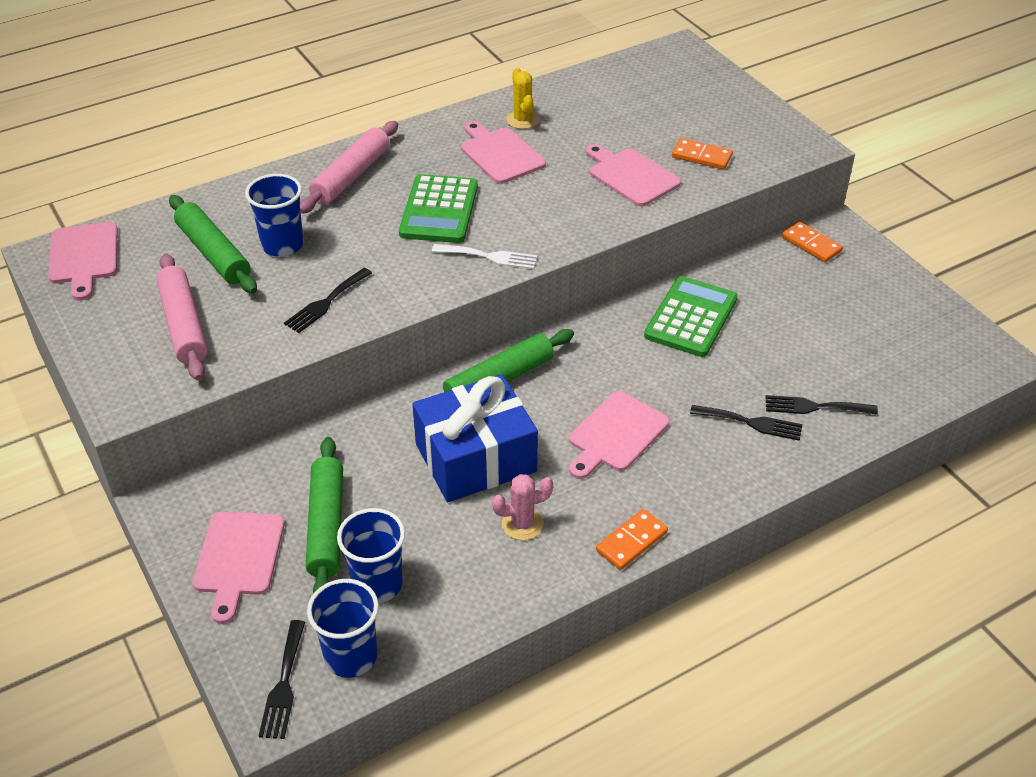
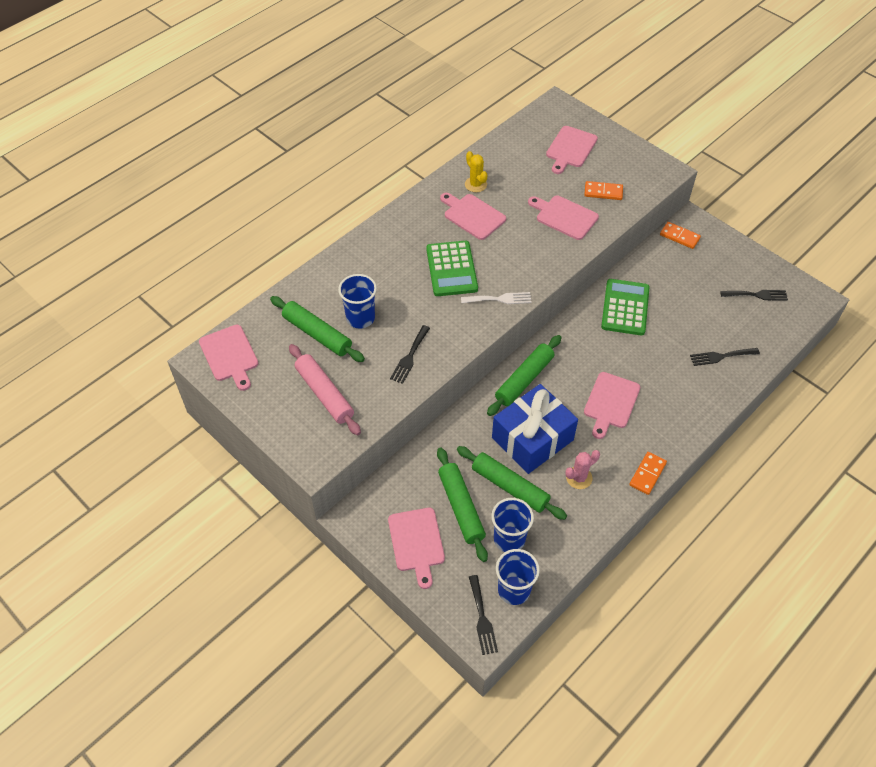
camera: 15 degrees left, 10 degrees up
(351, 176) = (381, 253): pink rolling pin -> none
(412, 514) = (510, 487): none -> green rolling pin
(677, 100) = (570, 149): none -> pink cutting board
(751, 423) = (688, 376): black fork -> black fork (757, 295)

